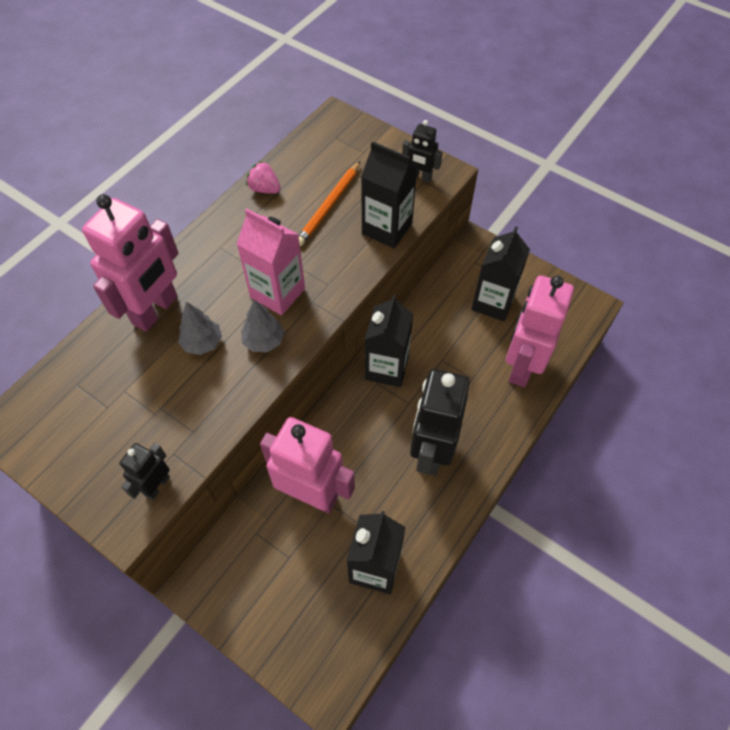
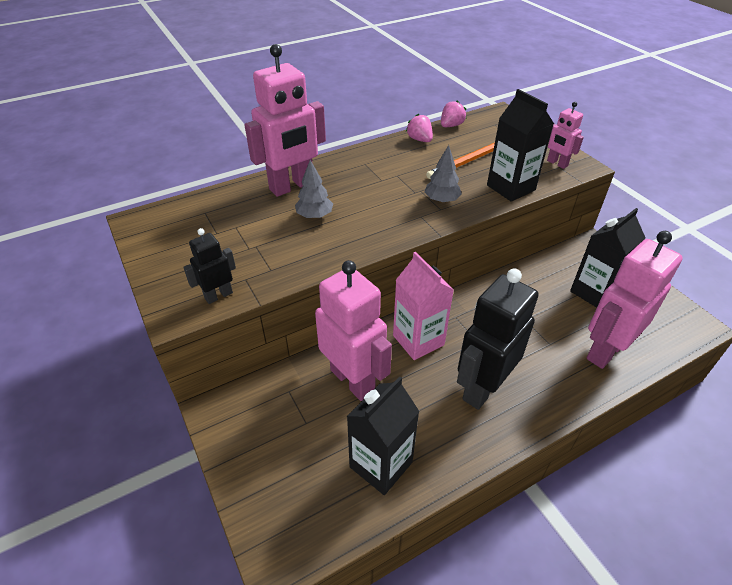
camera: 25 degrees right, 15 degrees down
(264, 341) = (364, 229): grey tree -> grey tree (441, 200)
(277, 293) = (394, 202): pink carton -> pink carton (418, 340)
(290, 155) = (451, 125): none -> pink strawberry
(386, 368) = (469, 308): black carton -> none
(420, 177) = (557, 163): black robot -> pink robot

